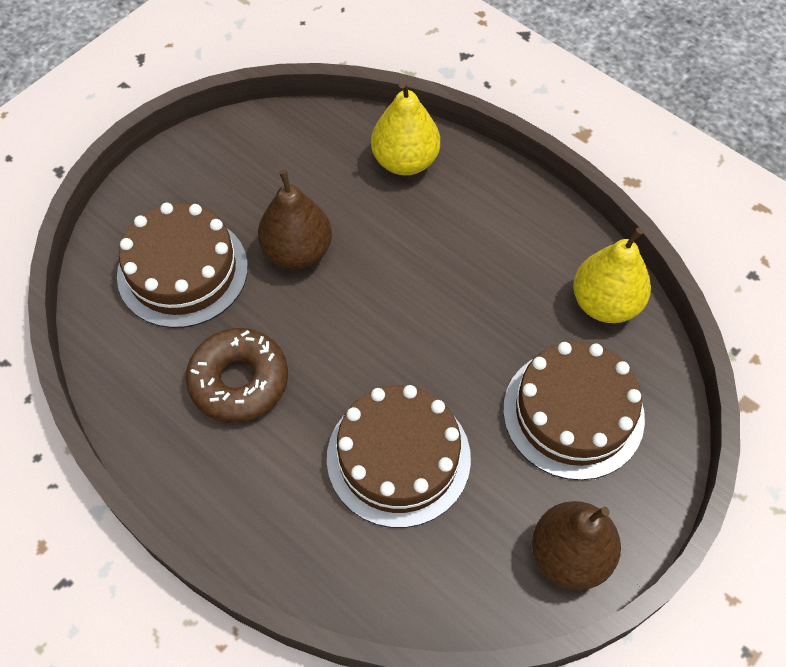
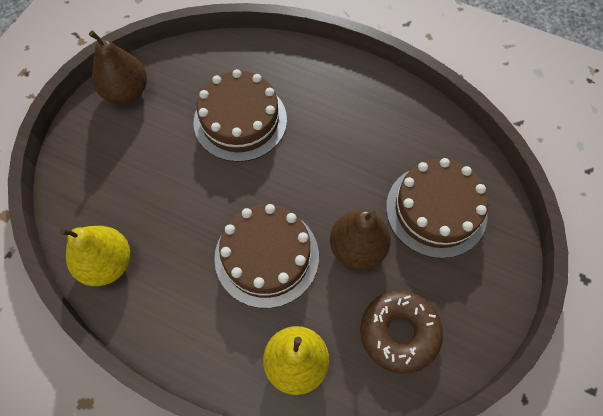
camera: 165 degrees right, 5 degrees up
(239, 381) = (359, 142): brown donut -> brown donut (399, 333)
(573, 413) = (128, 174): brown cake -> brown cake (266, 256)

